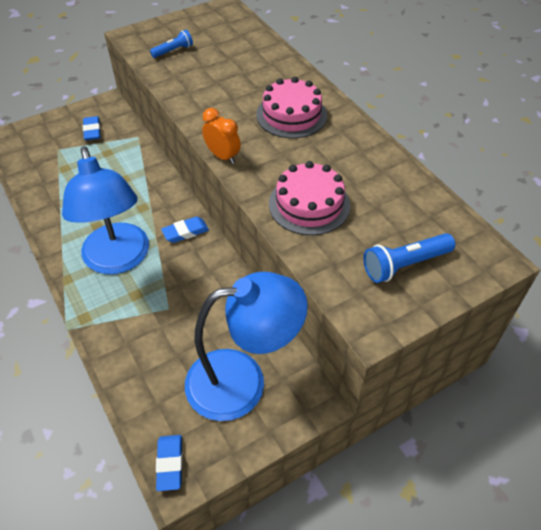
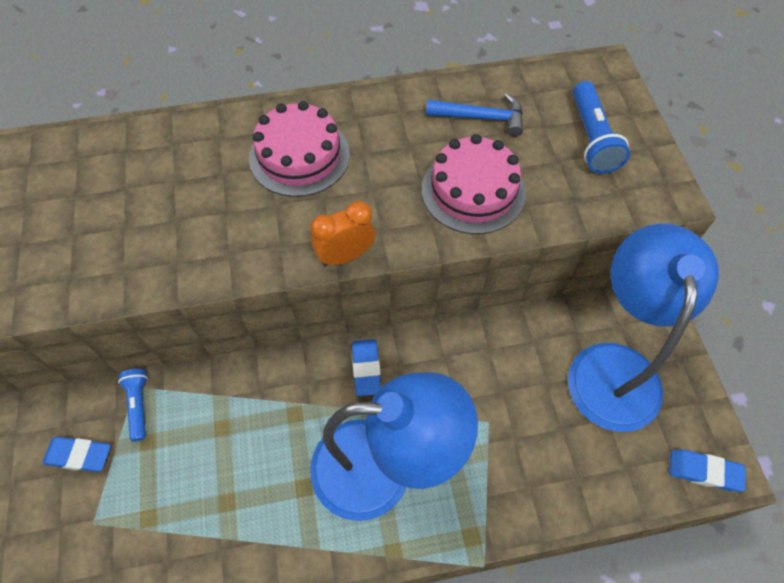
camera: 70 degrees left, 10 degrees up
(173, 51) = (55, 256): blue flashlight -> blue flashlight (139, 405)
(383, 194) = (481, 118): none -> blue hammer

